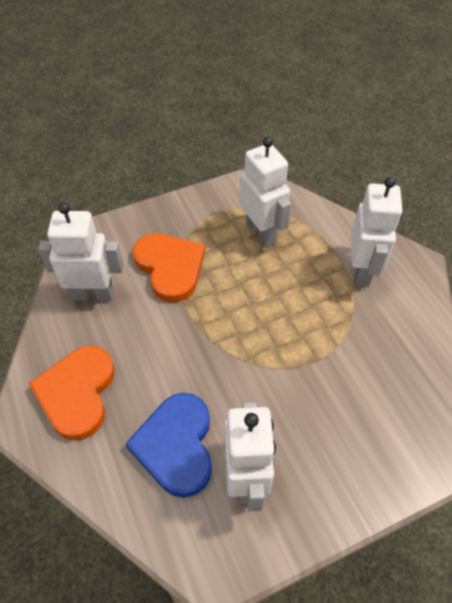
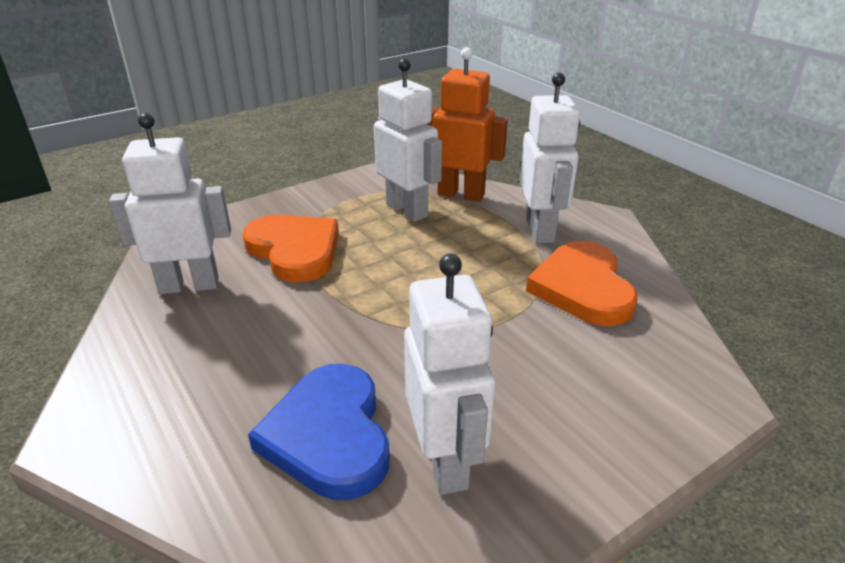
camera: 10 degrees left, 20 degrees down
(77, 393) = (168, 393): orange heart -> orange heart (582, 288)
(307, 219) = (461, 194): none -> orange robot

